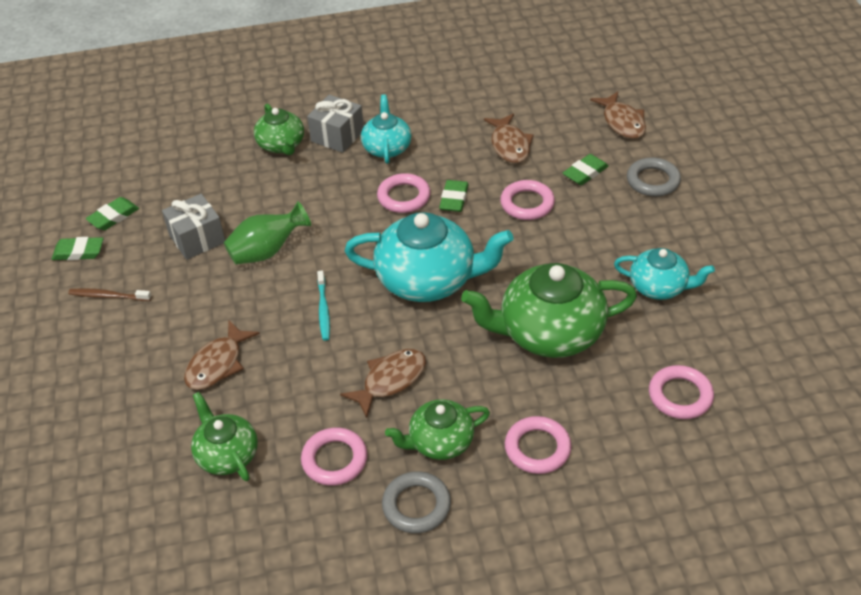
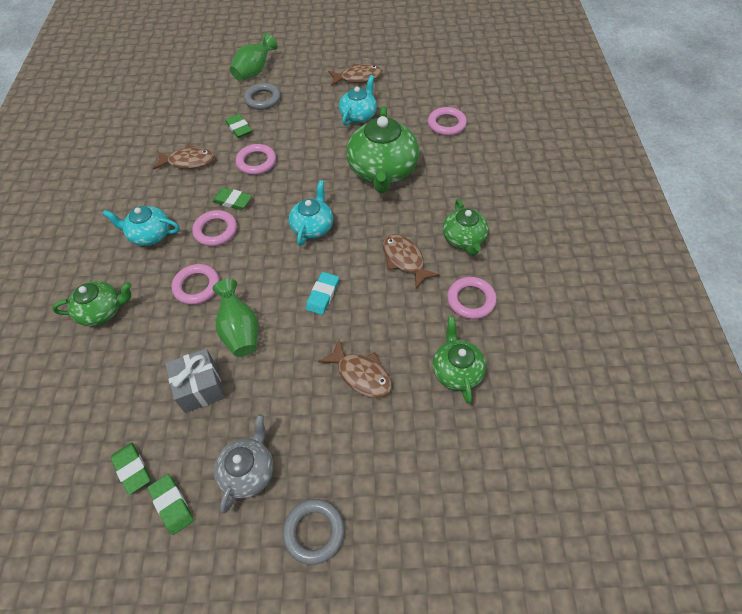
camera: 80 degrees left, 10 degrees up
(78, 252) = (172, 505): green eraser -> green eraser turned 45 degrees counterclockwise
(108, 296) = (248, 471): brown toothbrush -> grey teapot
(227, 454) = (456, 371): green teapot -> green teapot turned 105 degrees clockwise
(323, 310) = (323, 295): turquoise toothbrush -> turquoise eraser
(337, 136) = (114, 267): grey gift -> none
(416, 505) = (514, 258): grey ring -> grey ring (314, 532)
(428, 280) = (313, 227): turquoise teapot -> turquoise teapot, size x0.57
(537, 448) = (476, 192): pink ring -> pink ring (197, 286)
(622, 122) = (196, 101): brown fish -> brown fish (358, 77)
(709, 159) = (254, 72): none -> green vase

